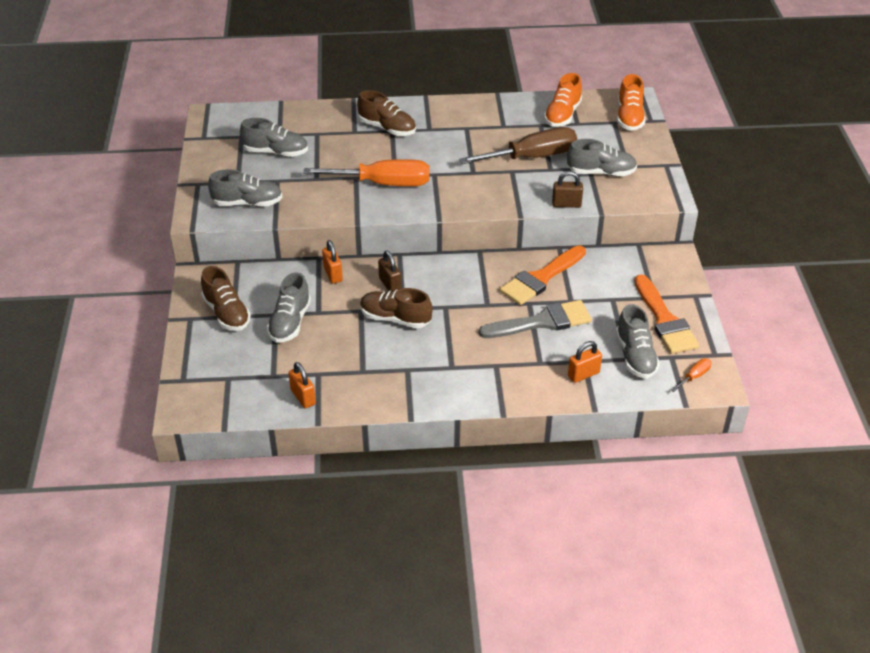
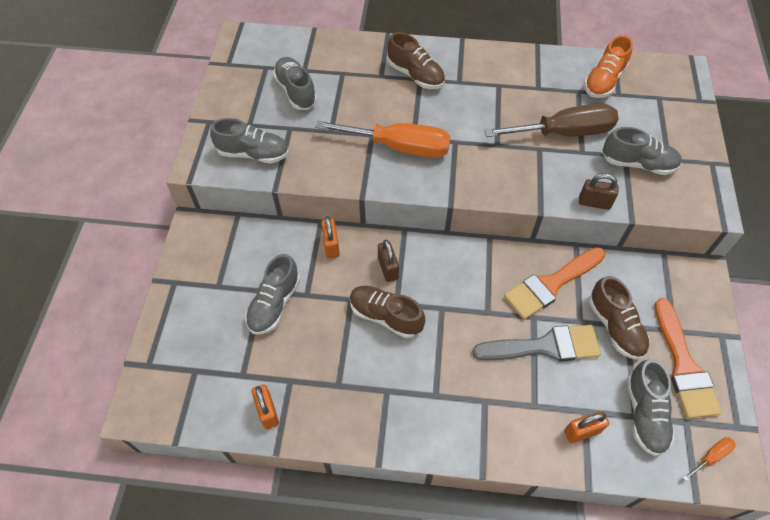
camera: 10 degrees right, 15 degrees up
(226, 313) = (212, 281): brown shoe -> brown shoe (615, 327)
(276, 152) = (296, 91): grey shoe -> grey shoe turned 135 degrees counterclockwise
(629, 117) = (676, 93): orange shoe -> none

